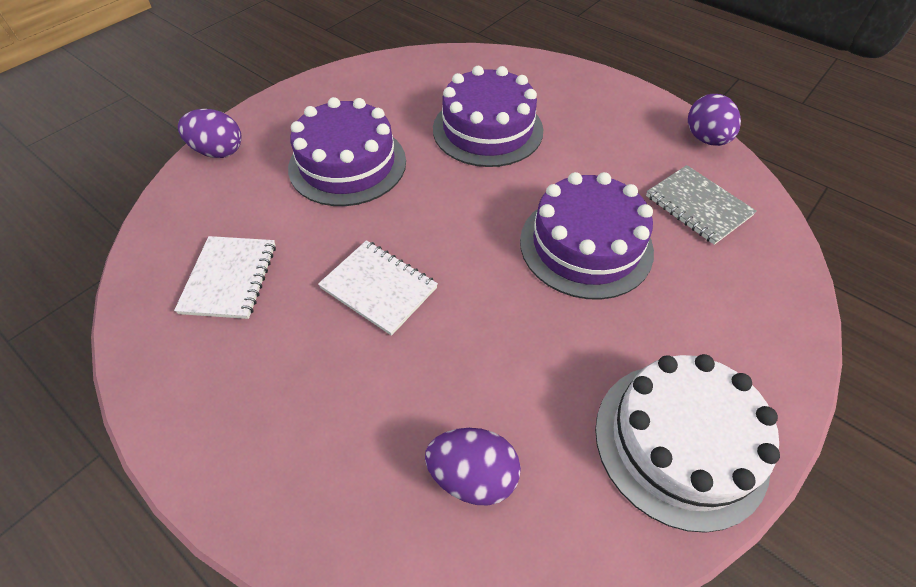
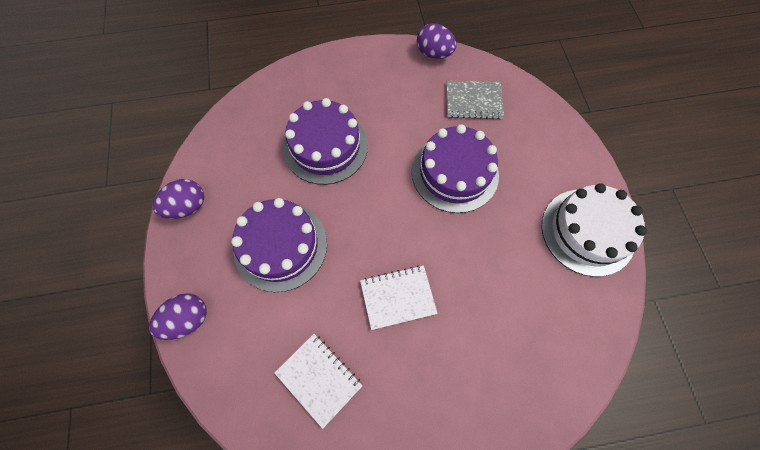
camera: 50 degrees left, 15 degrees up
(472, 476) = (542, 333): purple egg -> purple egg (187, 206)

